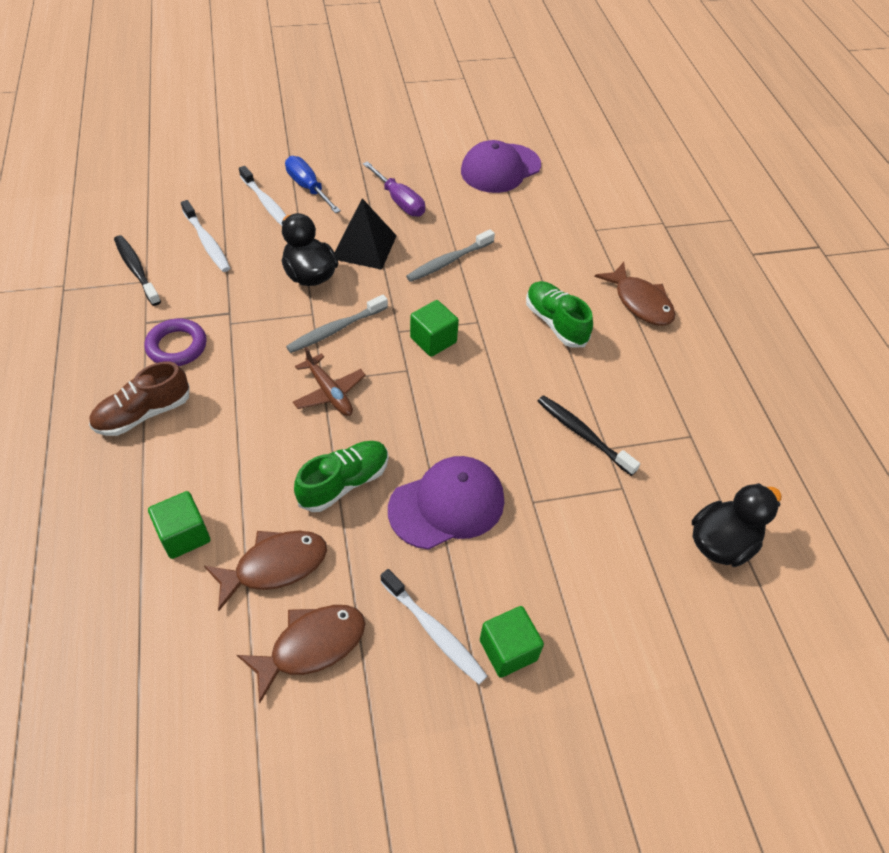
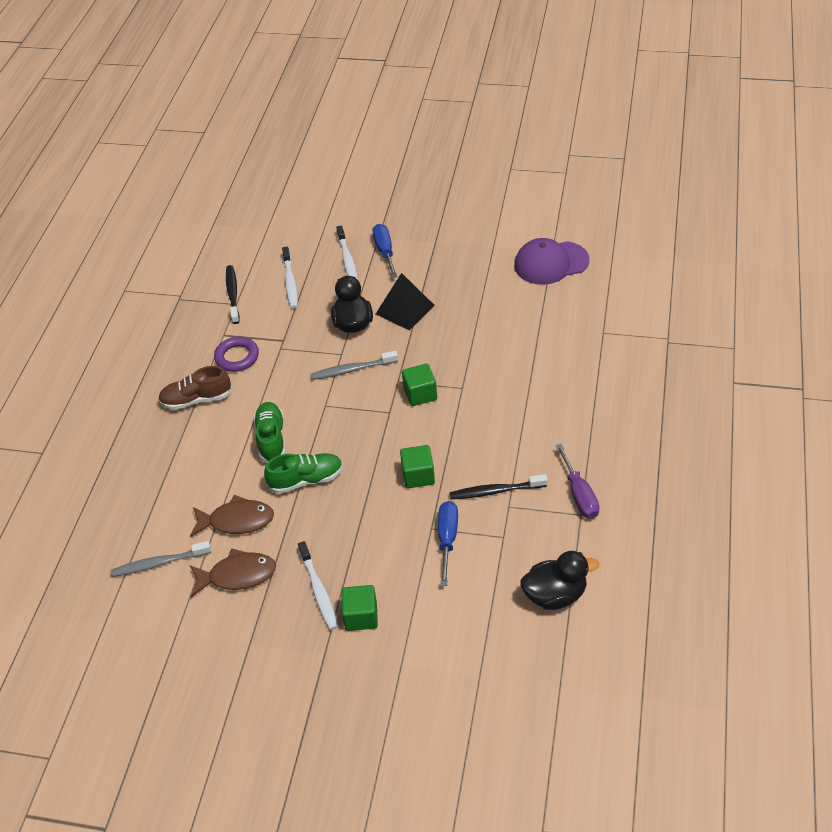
camera: 30 degrees right, 5 degrees down
(184, 535) = (190, 485): green cube -> green cube (418, 475)
(329, 392) = (326, 415): brown plane -> none
(399, 201) = (451, 276): purple screwdriver -> purple screwdriver (579, 494)
(447, 504) = (369, 513): purple cap -> none
(448, 261) = (464, 334): grey toothbrush -> grey toothbrush (159, 563)
(555, 323) = (523, 402): green shoe -> green shoe (271, 439)
(560, 510) = (447, 539): none -> blue screwdriver
(583, 434) = (495, 491): black toothbrush -> black toothbrush turned 75 degrees counterclockwise
(640, 302) = (604, 401): brown fish -> none

